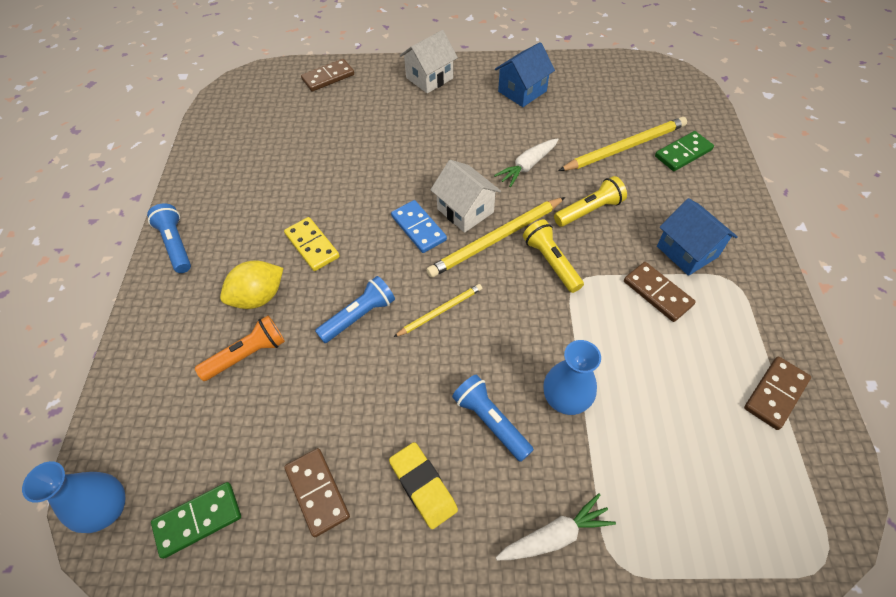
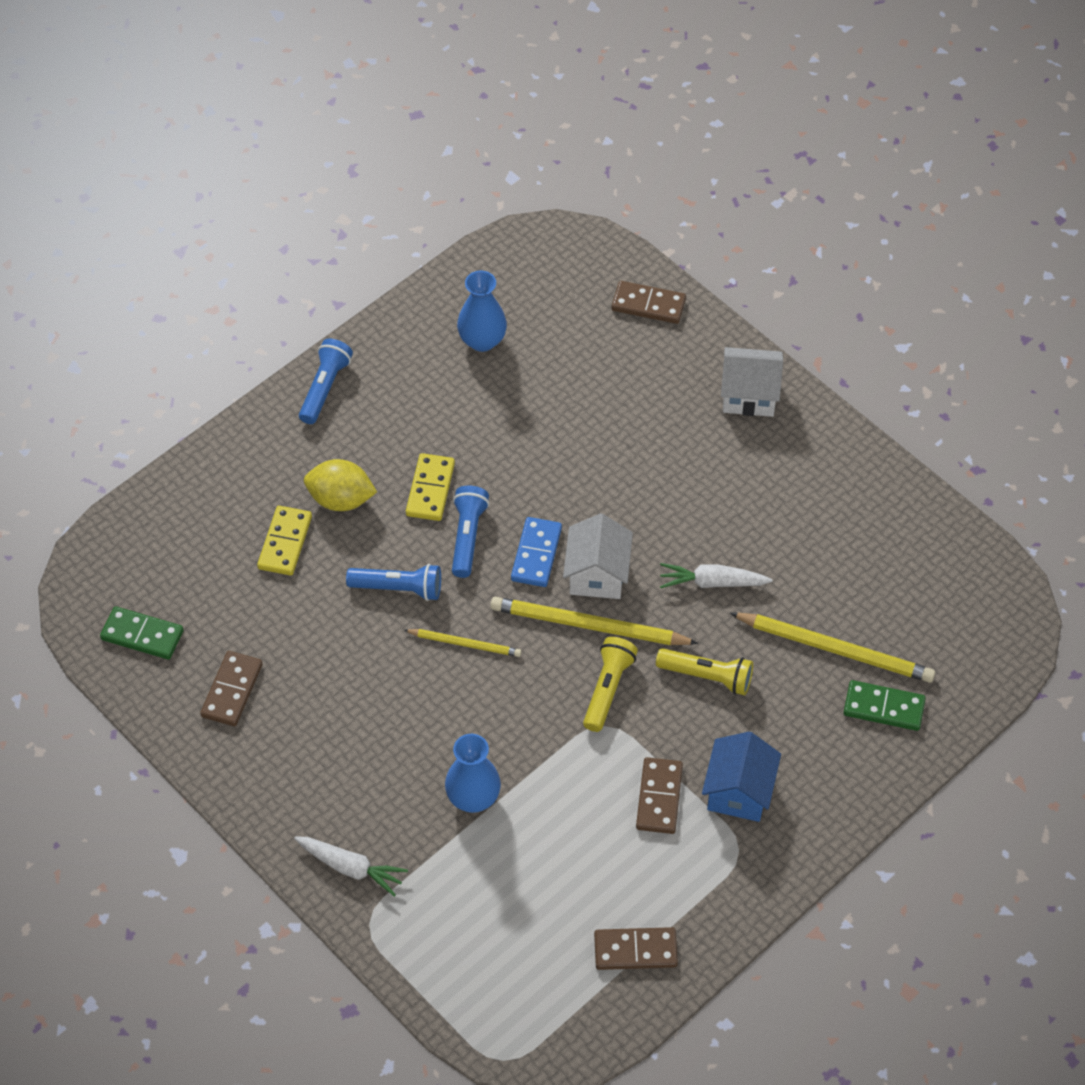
camera: 45 degrees right, 0 degrees up
(108, 509) = (95, 573): blue vase -> blue vase (482, 340)
(247, 355) = (285, 542): orange flashlight -> yellow domino
(423, 486) = (303, 755): yellow eraser -> none
(490, 421) = (400, 759): blue flashlight -> blue flashlight (467, 537)
(522, 91) = (823, 495): blue house -> none

